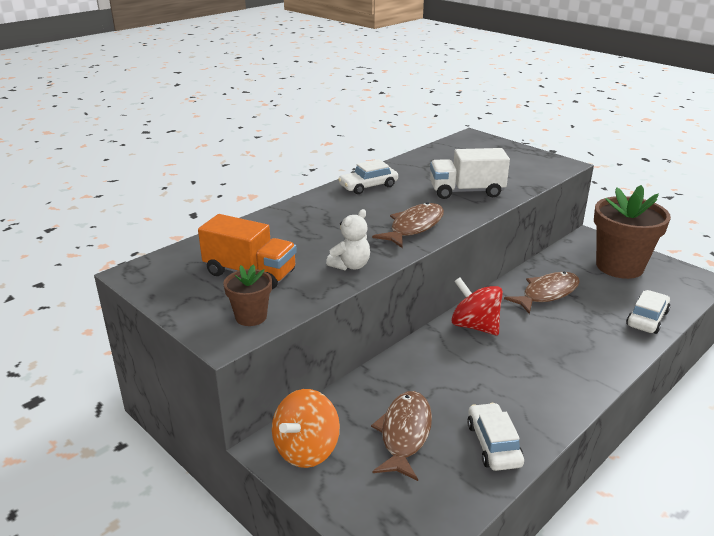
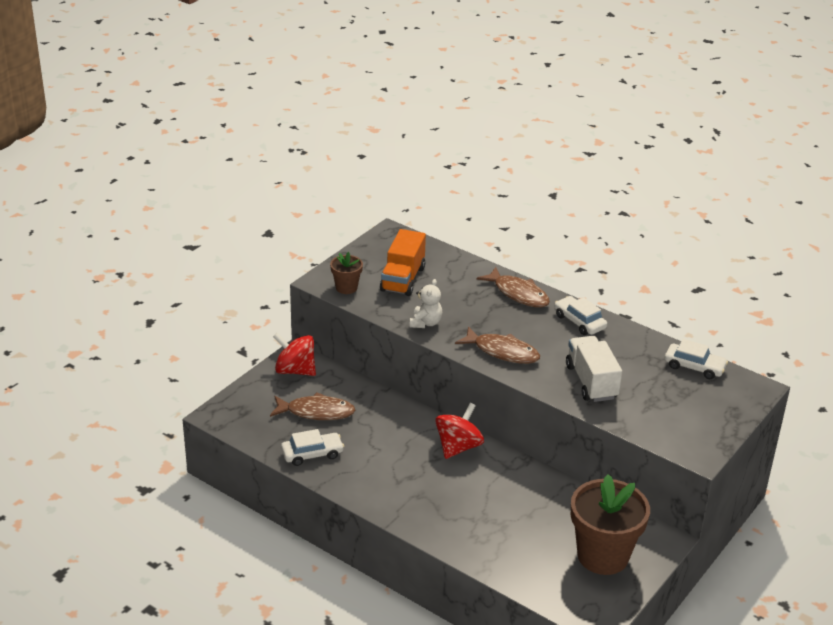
camera: 80 degrees right, 5 degrees up
(306, 450) = (295, 370): orange spinning top -> red spinning top
(350, 265) = (425, 323): white teddy bear -> white teddy bear turned 105 degrees counterclockwise
(547, 293) = (527, 496): brown fish -> brown fish (518, 294)
(647, 319) = (502, 561): white car -> white car (694, 367)

